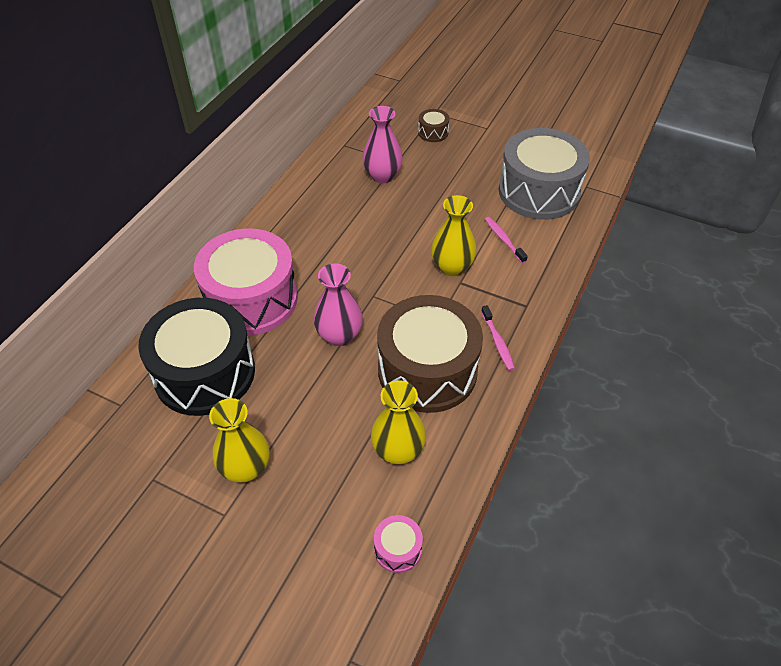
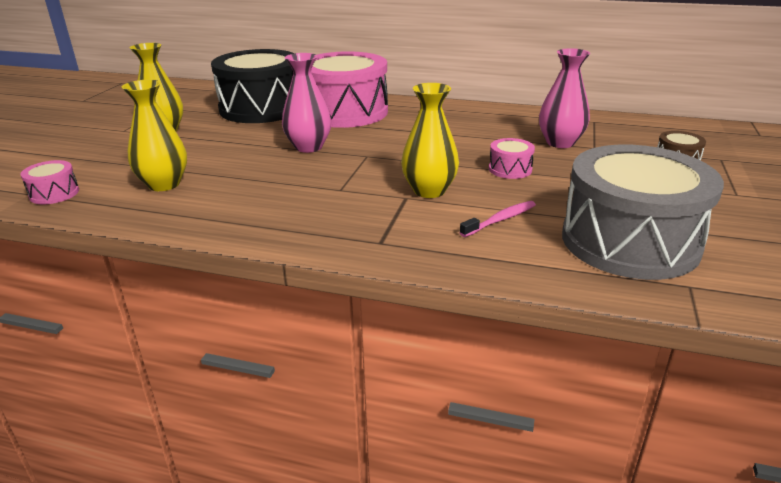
camera: 80 degrees right, 20 degrees down
(425, 215) = (510, 169): none -> pink drum
(427, 370) = (265, 189): brown drum -> none
(497, 342) = (311, 226): pink toothbrush -> none

